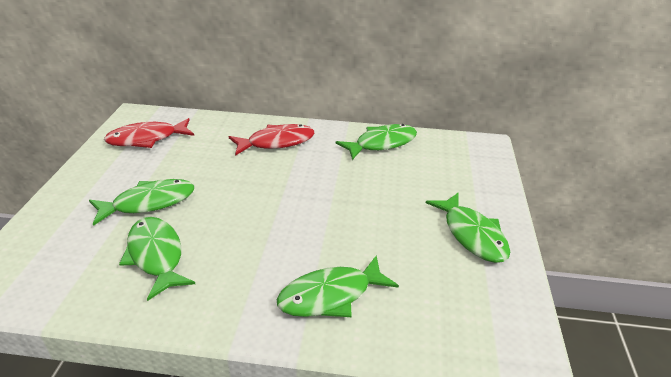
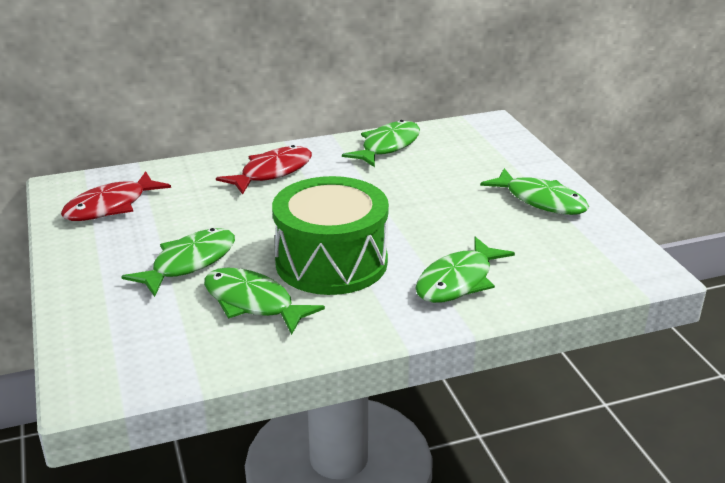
camera: 25 degrees left, 5 degrees down
(246, 238) = (331, 262): none -> green drum

